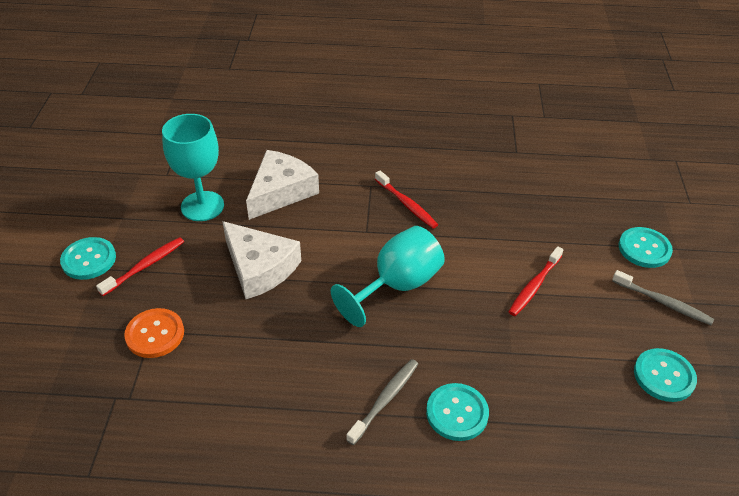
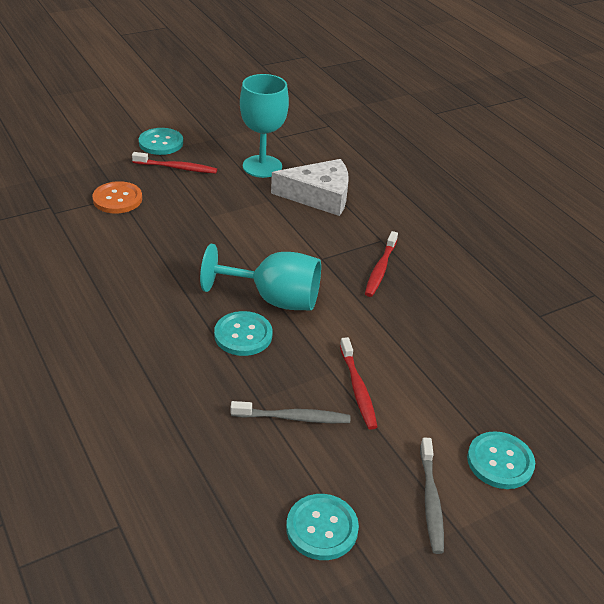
camera: 55 degrees right, 5 degrees down
(259, 268) = (224, 219): white cheese -> none
(385, 400) = (143, 337): grey toothbrush -> grey toothbrush (293, 418)
(457, 413) = (160, 385): turquoise button -> turquoise button (243, 335)
(534, 286) = (358, 388): red toothbrush -> red toothbrush turned 105 degrees counterclockwise

